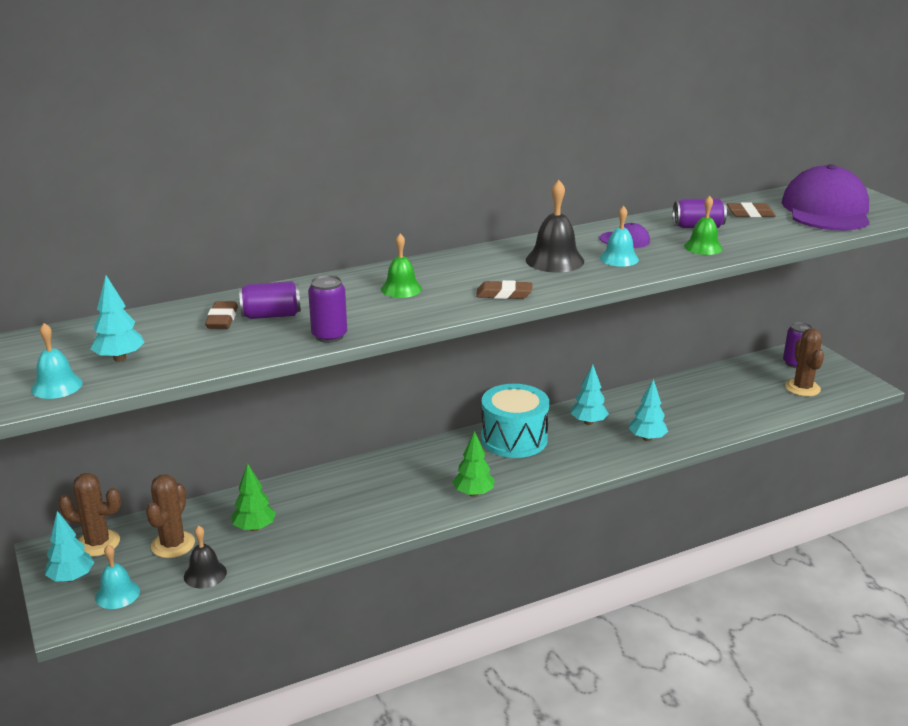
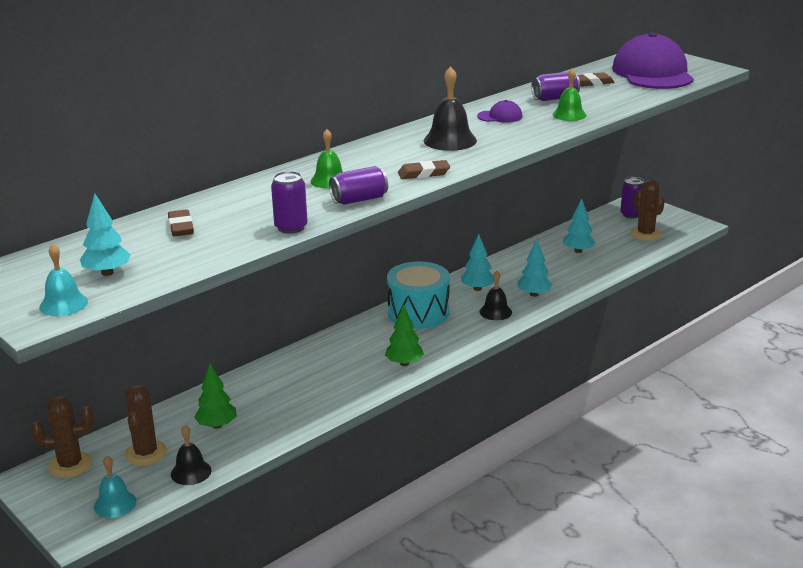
camera: 15 degrees left, 0 degrees up
(71, 578) = (61, 499): turquoise tree -> turquoise tree (578, 251)
(271, 315) = (225, 218): purple can -> purple can (359, 199)
(596, 451) = (495, 312): none -> black bell
(619, 258) = (504, 132): turquoise bell -> none

